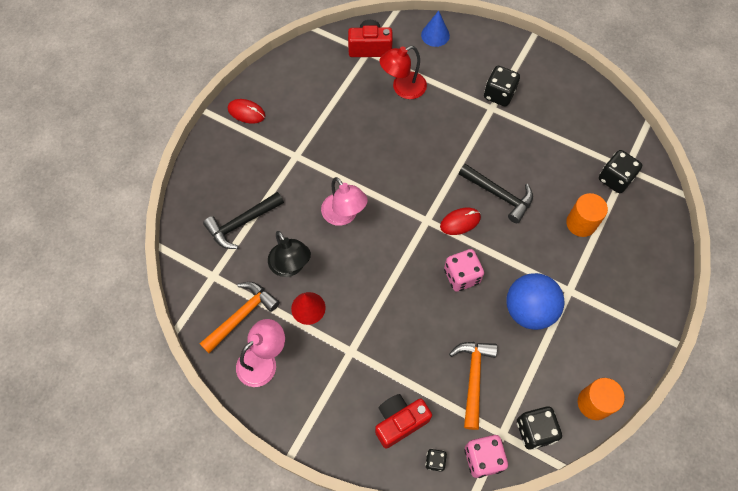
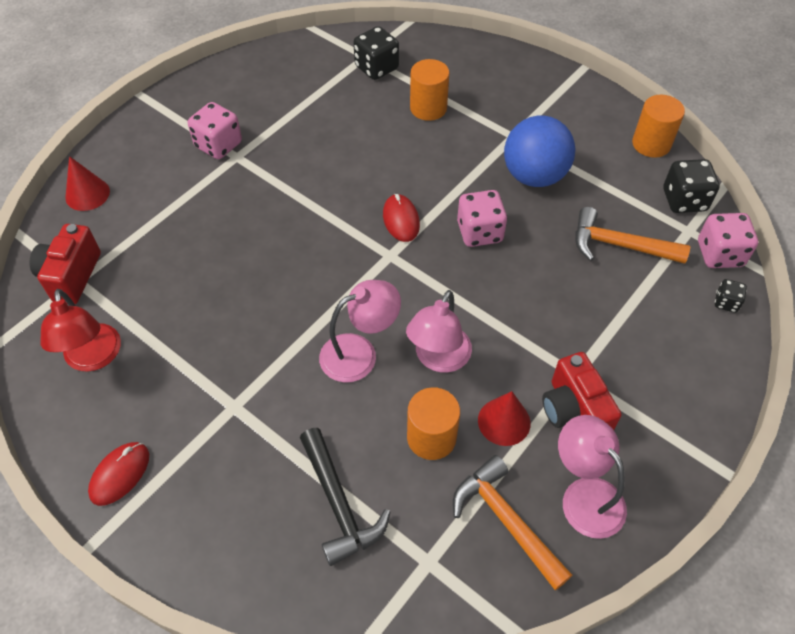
camera: 80 degrees left, 10 degrees down
(291, 266) = (431, 437): black lamp -> orange cylinder
(348, 263) = (438, 359): none -> pink lamp
(399, 422) = (676, 332): red camera -> red camera (573, 411)
(403, 88) = (164, 247): red lamp -> red lamp (93, 358)
(435, 35) = (87, 194): blue cone -> red cone
(499, 94) = (218, 145): black dice -> pink dice
(499, 195) = (371, 174): black hammer -> none

